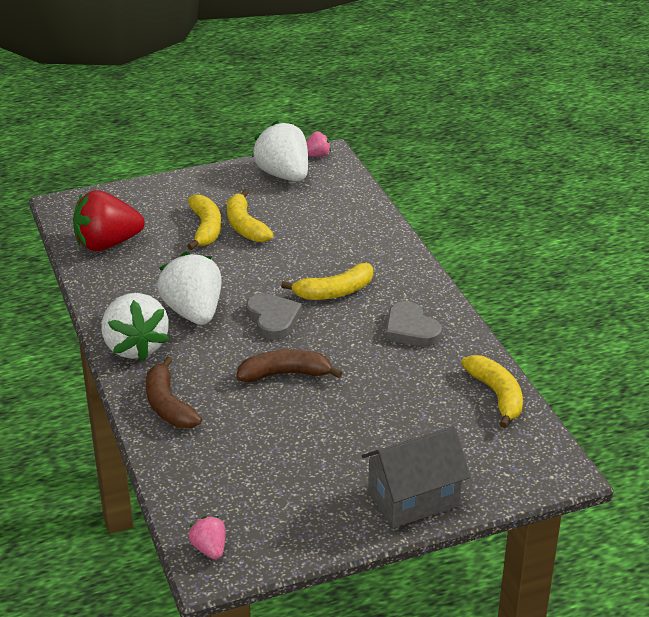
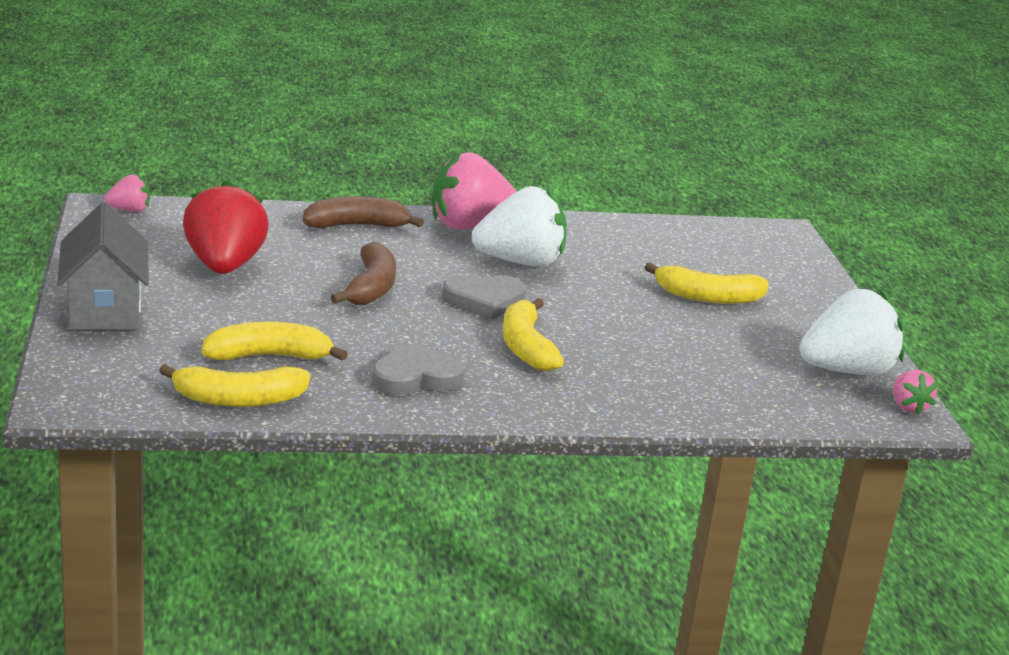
camera: 100 degrees right, 10 degrees down
(107, 244) = (687, 241): red strawberry -> red strawberry (224, 266)
(135, 347) = (470, 226): white strawberry -> pink strawberry
(245, 226) = (708, 321): yellow banana -> yellow banana (269, 356)

